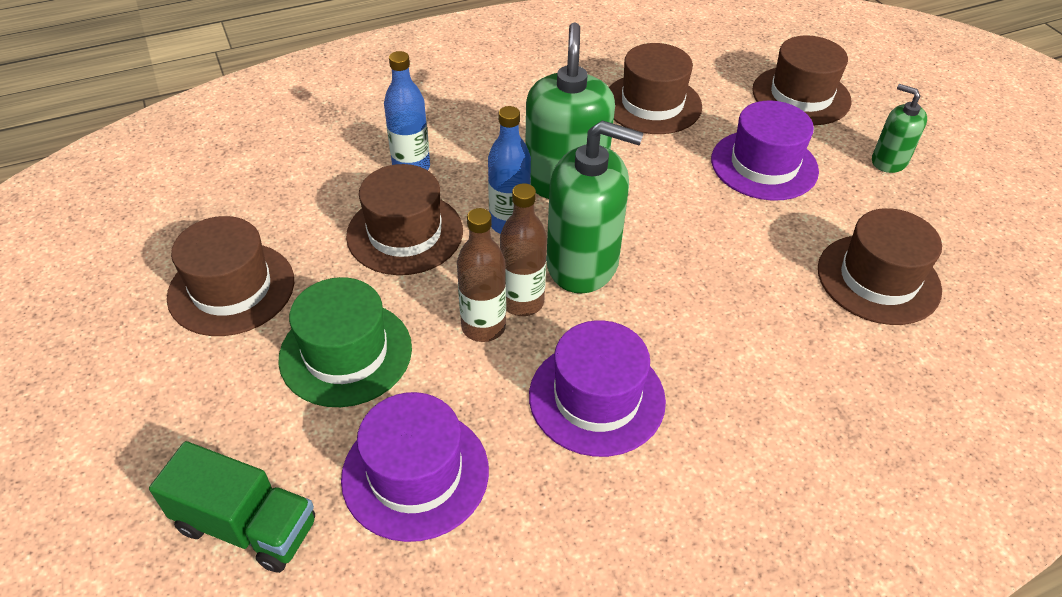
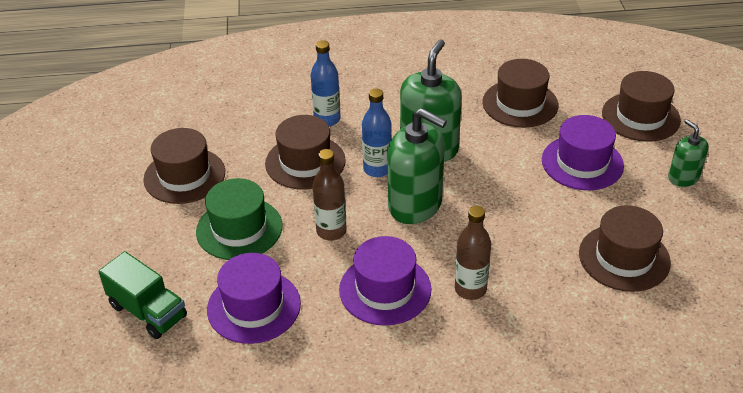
camera: 20 degrees right, 5 degrees down
(522, 302) = (363, 221): brown bottle -> brown bottle (470, 289)

